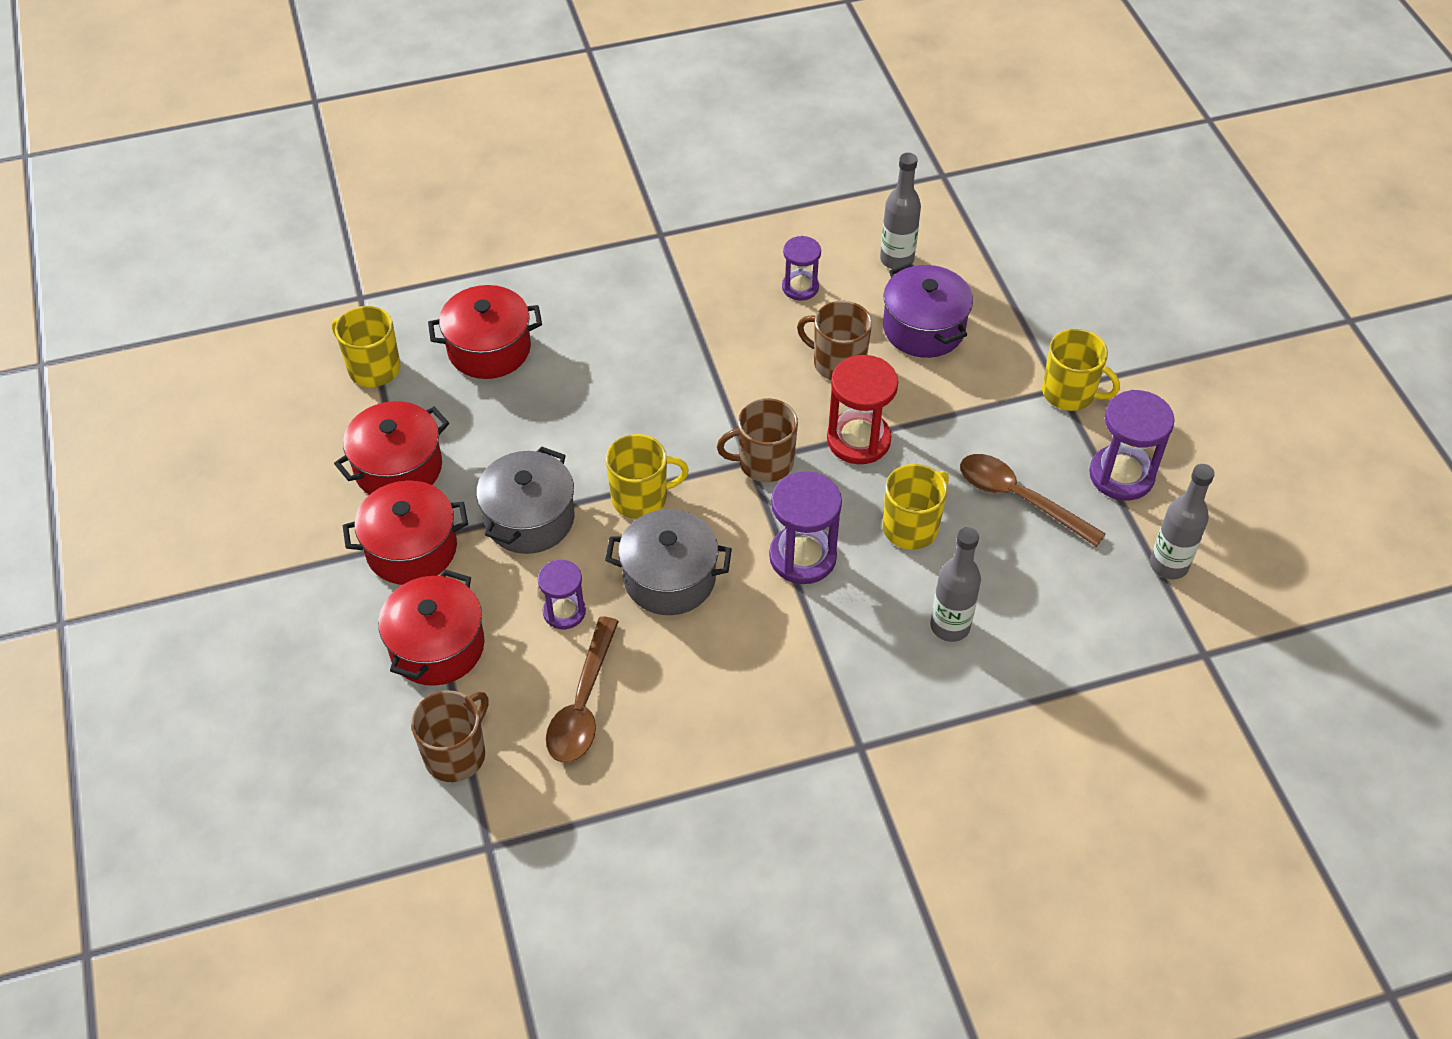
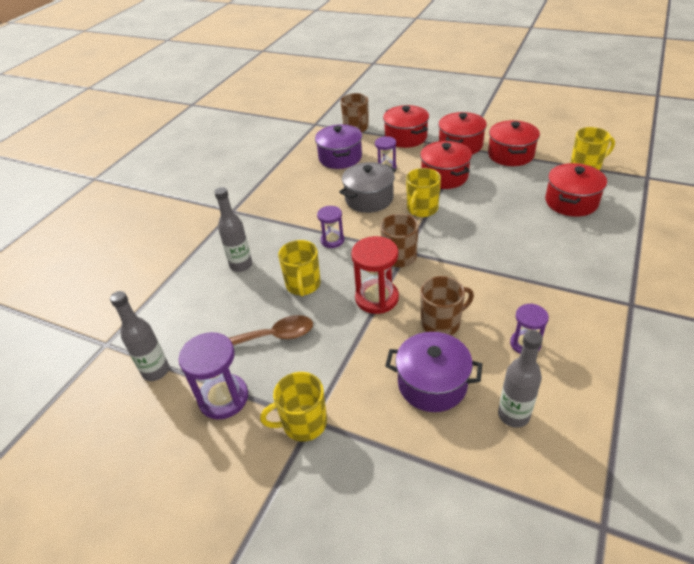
camera: 135 degrees right, 10 degrees down
(529, 519) = (444, 176): grey pot -> red pot
(582, 704) = (340, 157): brown spoon -> purple pot
(802, 557) = (332, 240): purple hourglass -> purple hourglass, size x0.62

